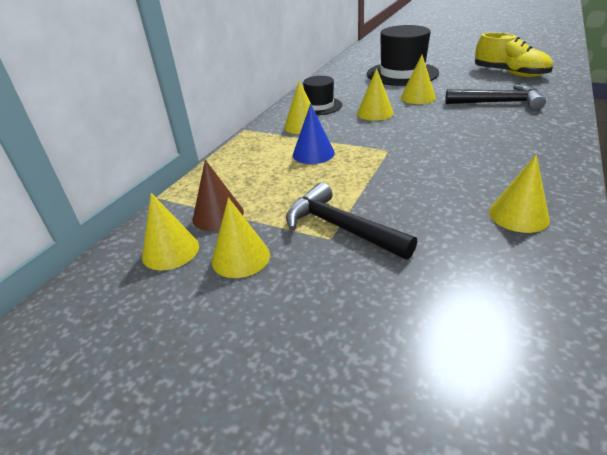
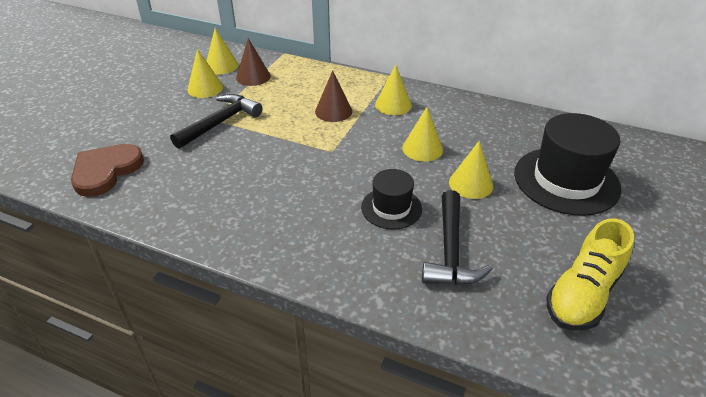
camera: 85 degrees right, 5 degrees up
(313, 153) = (333, 111): blue cone -> brown cone
(319, 106) = (444, 114): black hat -> black hat (391, 208)
(495, 326) = (106, 171): none -> brown heart
(518, 215) = (202, 206): yellow cone -> none

